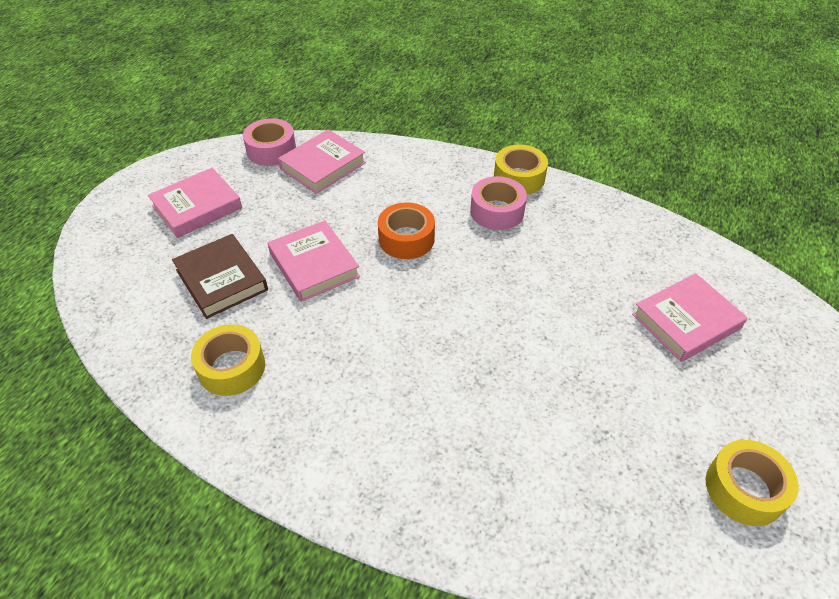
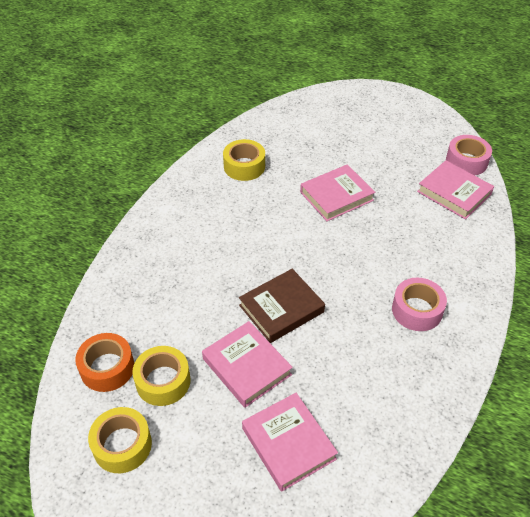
camera: 90 degrees right, 0 degrees up
(197, 207) = (389, 131): pink book -> pink book (246, 367)
(222, 280) = (318, 153): brown book -> brown book (281, 309)
(406, 239) = (371, 247): orange tape -> orange tape (107, 368)
(519, 178) = (471, 331): yellow tape -> yellow tape (163, 381)

